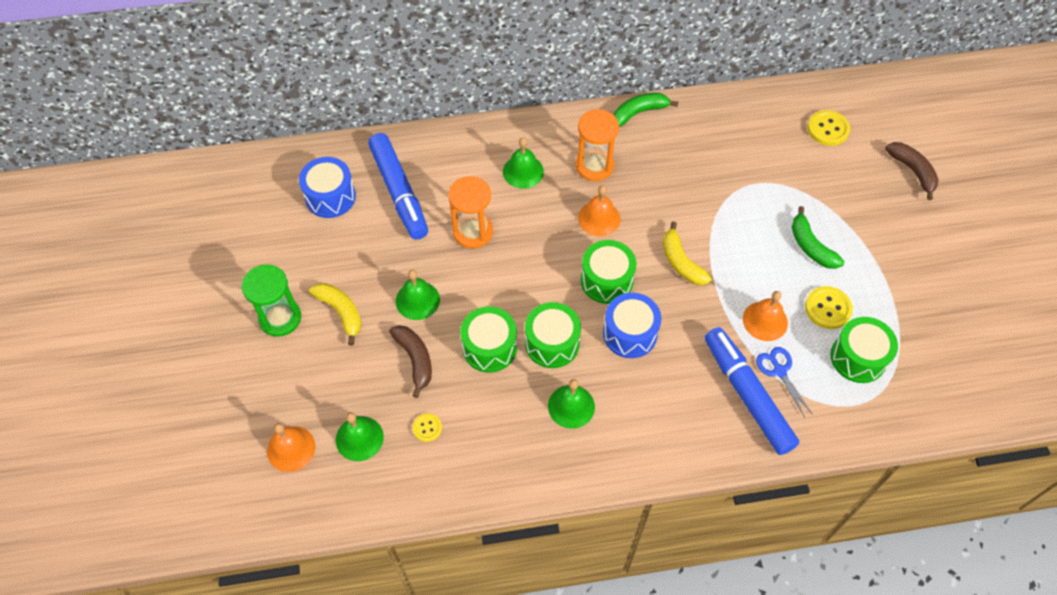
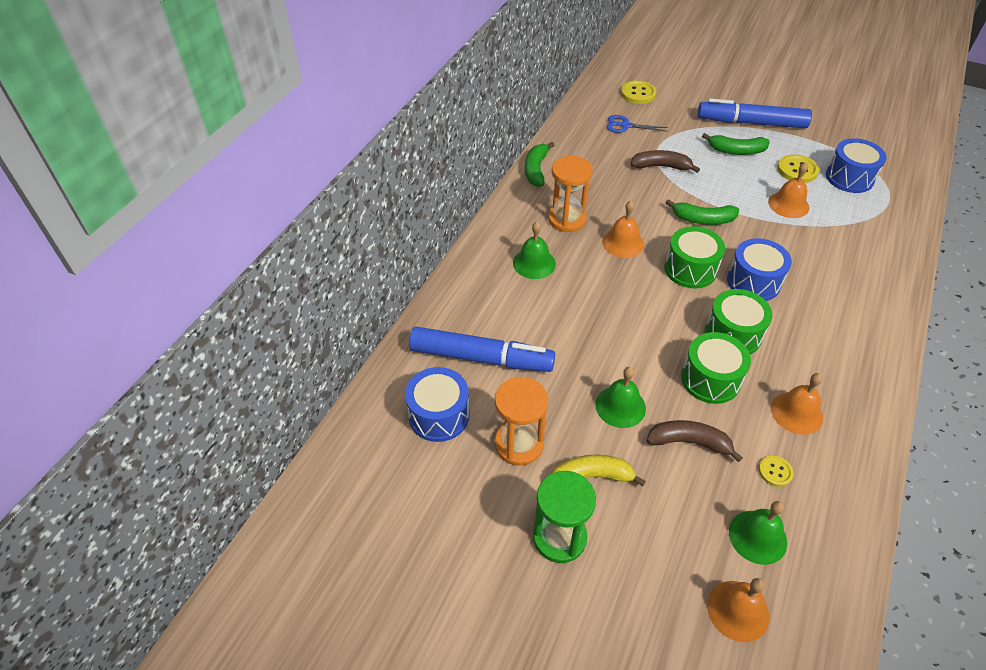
camera: 55 degrees left, 10 degrees down
(473, 232) = (572, 328): orange hourglass -> orange hourglass (519, 444)
(498, 421) = (796, 412): none -> orange bell
(571, 406) = (807, 354): green bell -> none
(681, 262) = (702, 219): yellow banana -> green banana
(747, 394) = (851, 246): blue marker -> blue marker (751, 123)
(779, 371) = (839, 220): blue scissors -> blue scissors (625, 126)
(858, 358) = (849, 178): green drum -> blue drum
(912, 171) = (706, 79): brown banana -> brown banana (661, 166)

